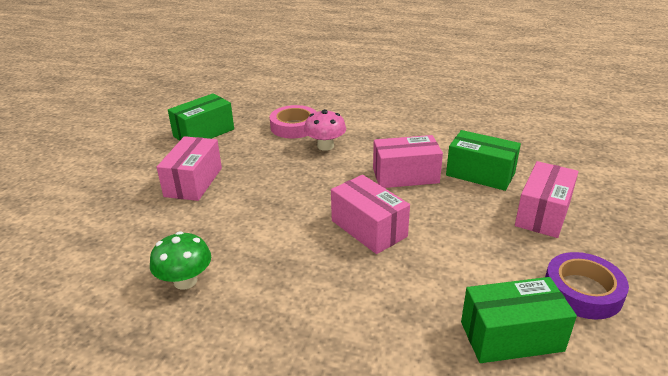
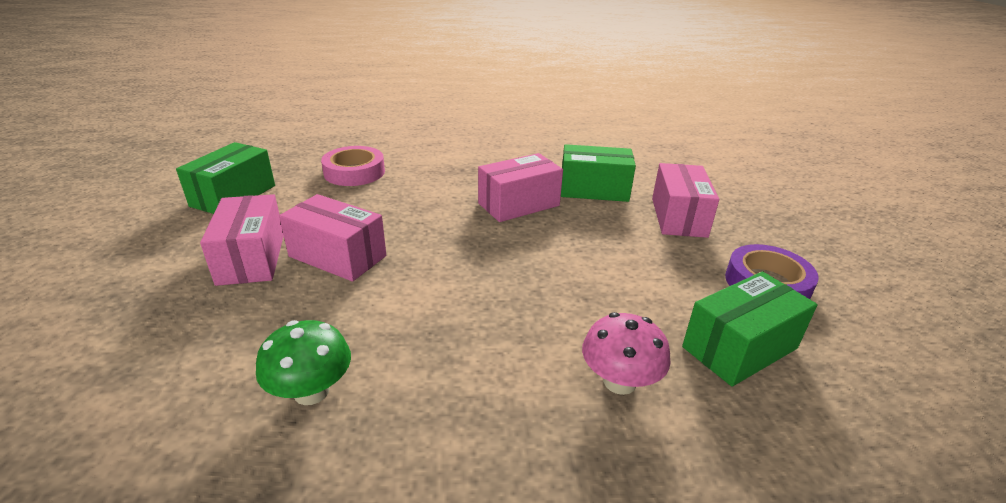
camera: 25 degrees left, 0 degrees up
(325, 146) = (406, 188): pink mushroom -> pink mushroom (619, 381)
(368, 228) = (515, 268): pink box -> pink box (337, 256)

